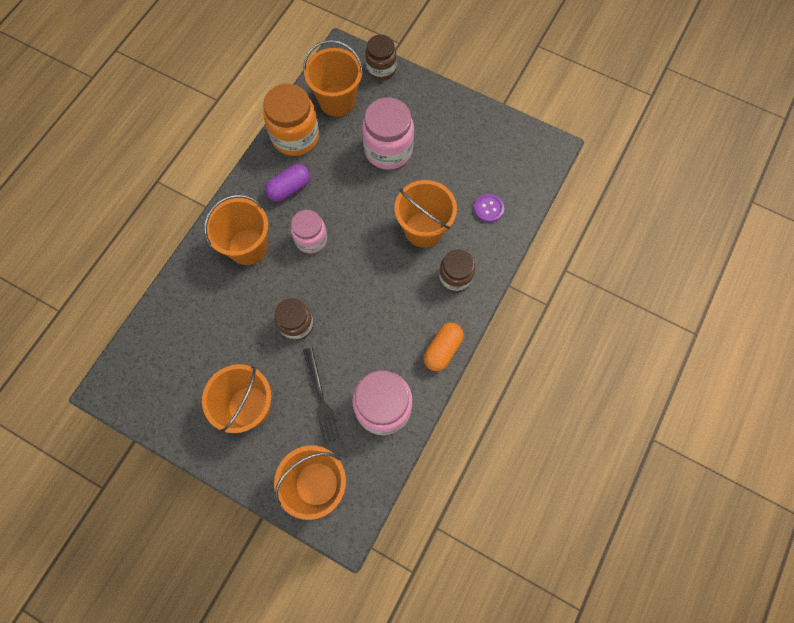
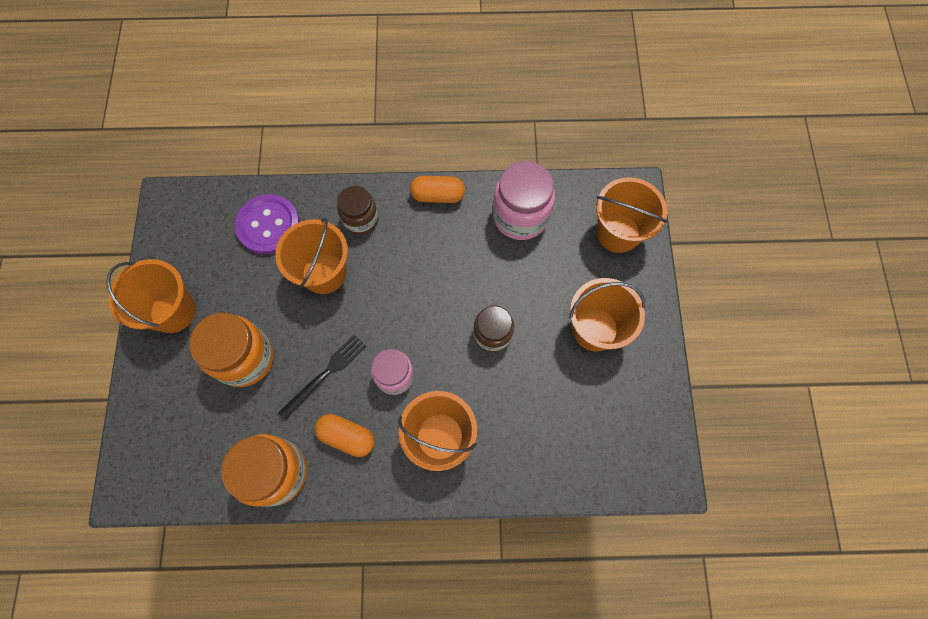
camera: 120 degrees left, 0 degrees up
(289, 188) = (347, 436): purple capsule -> orange capsule
(320, 398) = (546, 272): black fork -> black fork (325, 374)
(337, 101) = (203, 453): orange bucket -> orange bucket (173, 311)
(381, 69) = (134, 427): brown jar -> none
(388, 150) = (245, 358): pink jar -> orange jar
(488, 208) = (268, 225): purple button -> purple button, size x1.86

